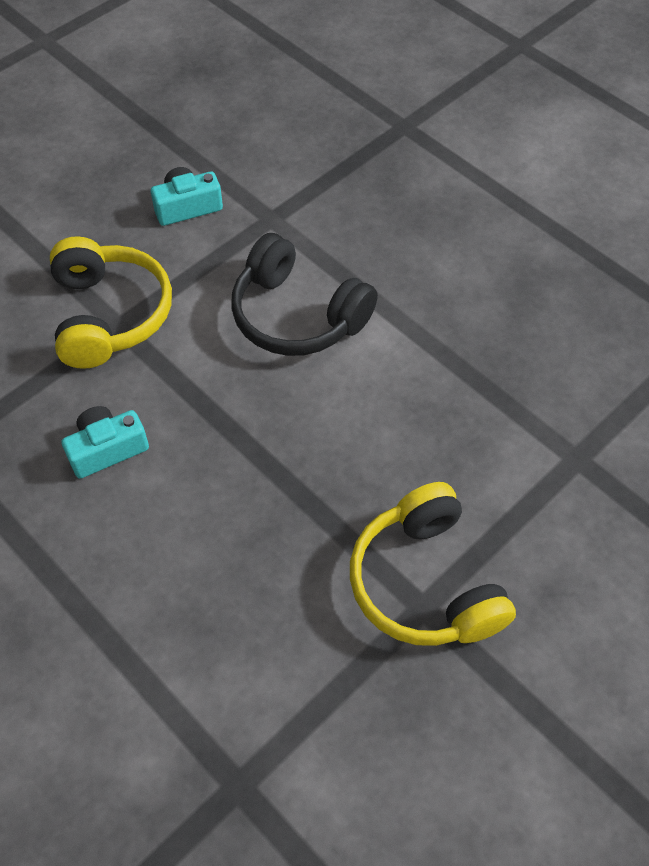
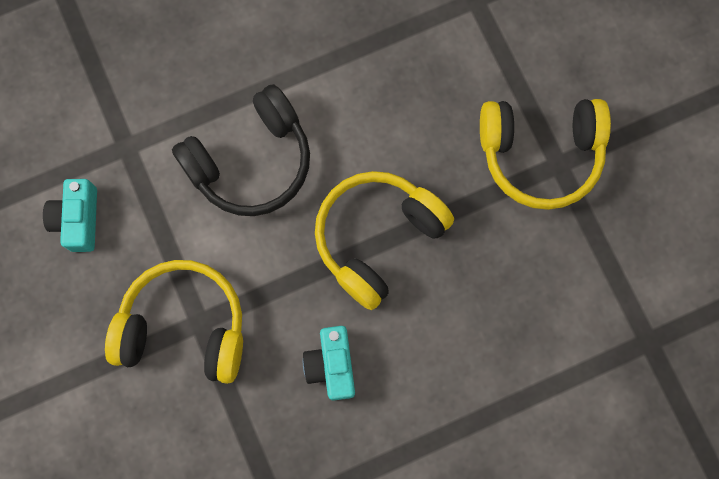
camera: 70 degrees left, 20 degrees up
(260, 448) = (377, 238): none -> yellow headphones

